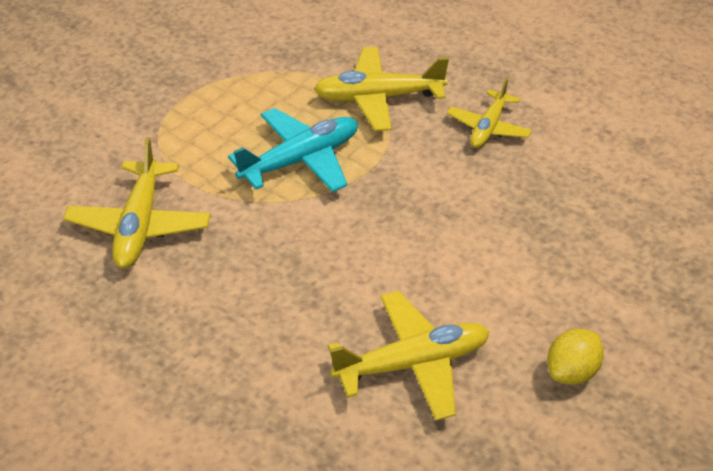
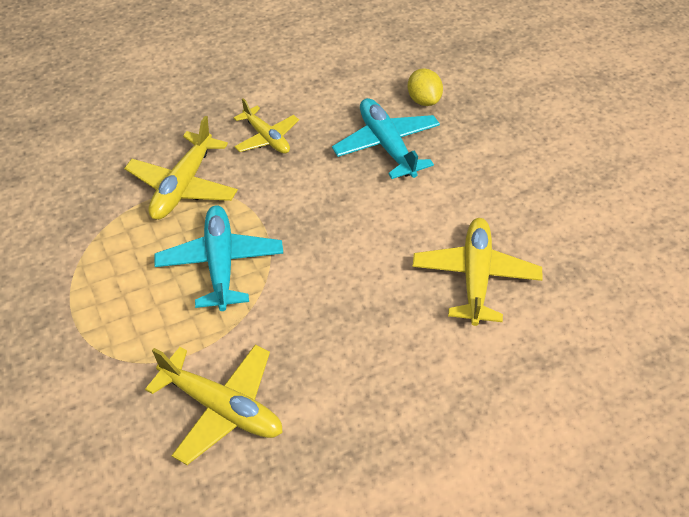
camera: 65 degrees left, 5 degrees up
(555, 223) = (386, 145): none -> turquoise plane
(572, 372) = (522, 196): yellow lemon -> yellow lemon (423, 100)

